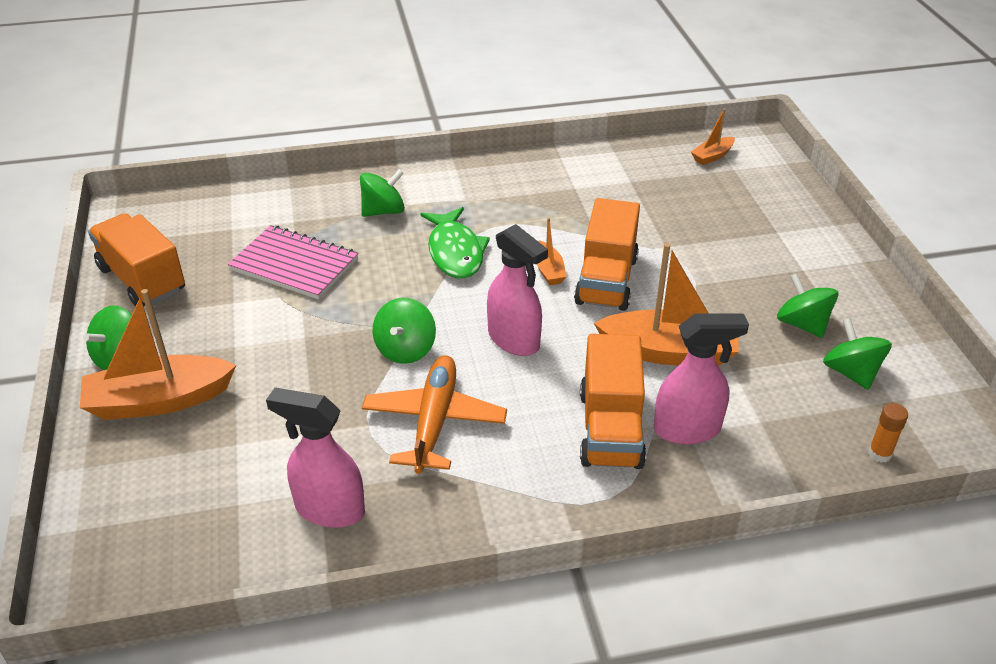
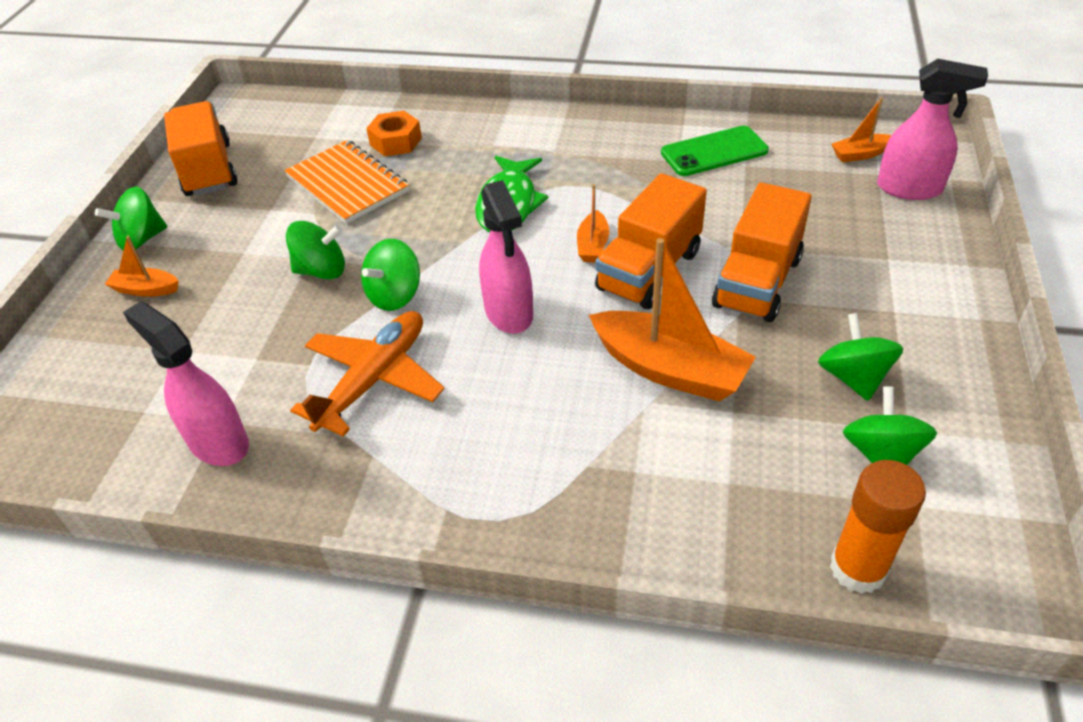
camera: 25 degrees right, 5 degrees up
(159, 400) = (146, 289): orange boat -> orange boat, size x0.49
(294, 264) = (348, 184): pink notebook -> orange notebook
(314, 218) = (396, 141): none -> orange nut
(383, 211) = (465, 147): green spinning top -> green spinning top (321, 270)
(599, 175) = (714, 152): none -> green phone
(610, 429) = (549, 441): orange truck -> orange truck (757, 282)
(687, 429) = (636, 466): pink spray bottle -> pink spray bottle (909, 188)
(879, 454) = (857, 569): orange glue stick -> orange glue stick, size x1.81

